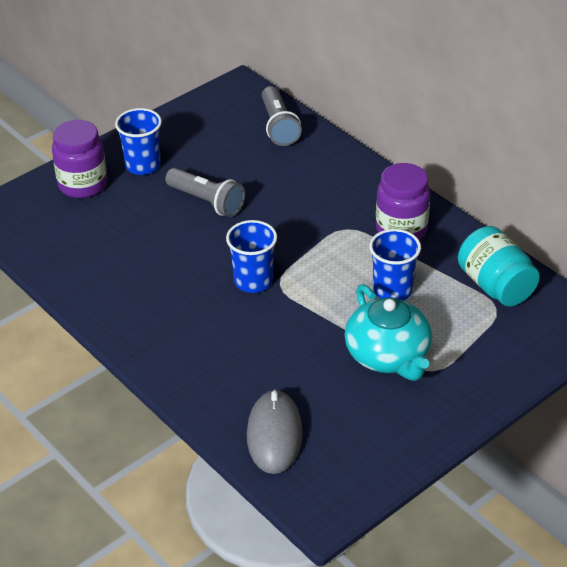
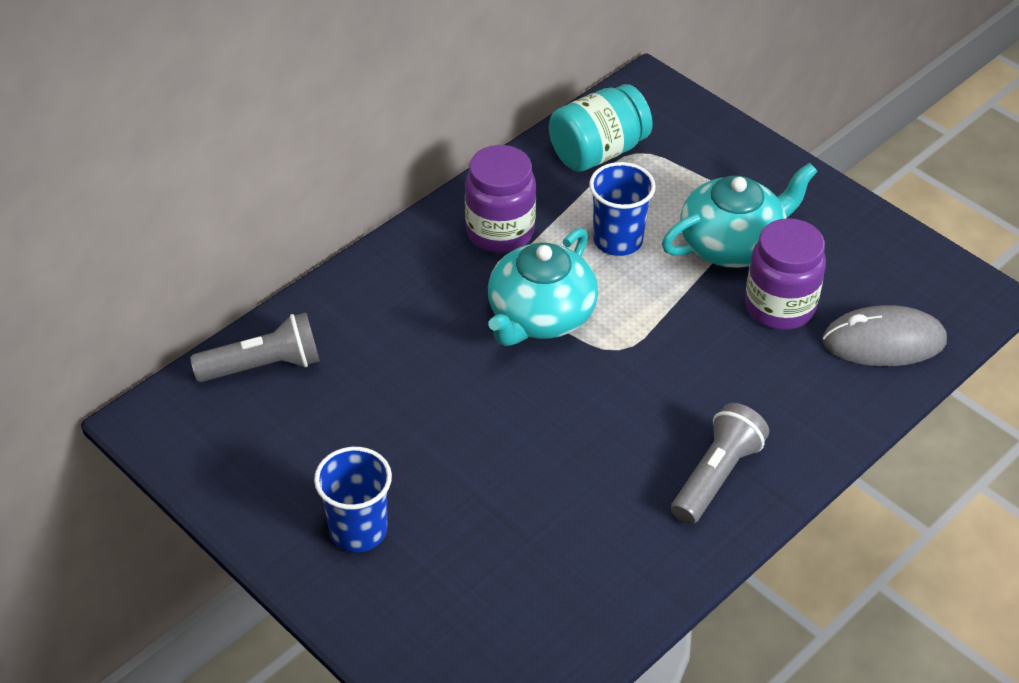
camera: 95 degrees left, 5 degrees up
(82, 184) = (408, 608): purple jar -> purple jar (779, 307)
(207, 202) = (448, 440): grey flashlight -> grey flashlight (716, 476)
(253, 281) = (617, 376): blue cup -> none
(315, 246) = (540, 316): none -> turquoise teapot

